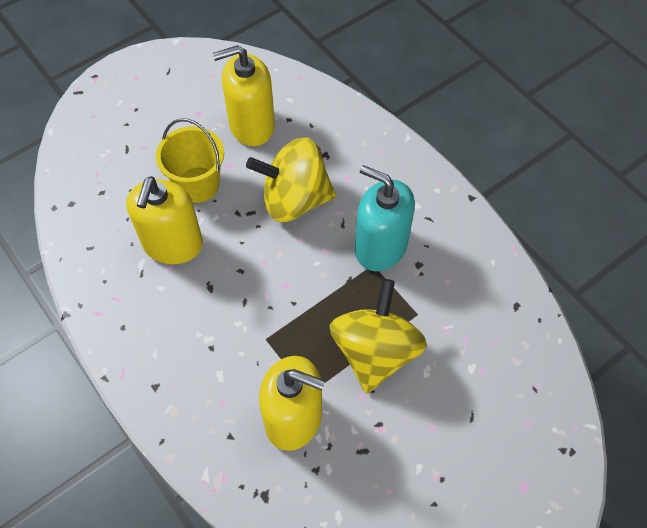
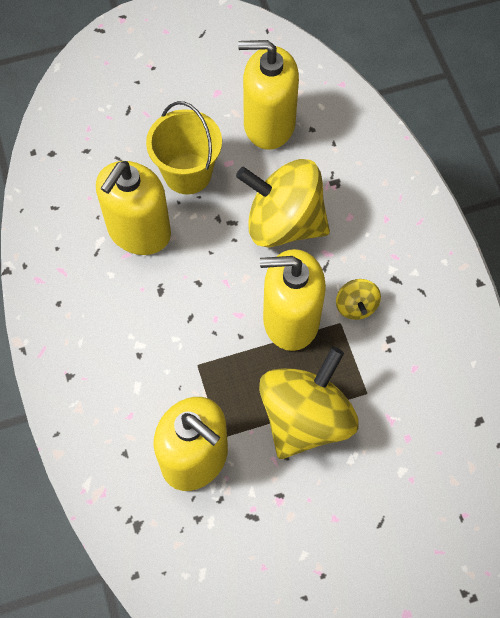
camera: 20 degrees right, 5 degrees up
(331, 275) = (290, 320): none -> yellow soap dispenser
(380, 247) = (356, 306): turquoise soap dispenser -> yellow spinning top

